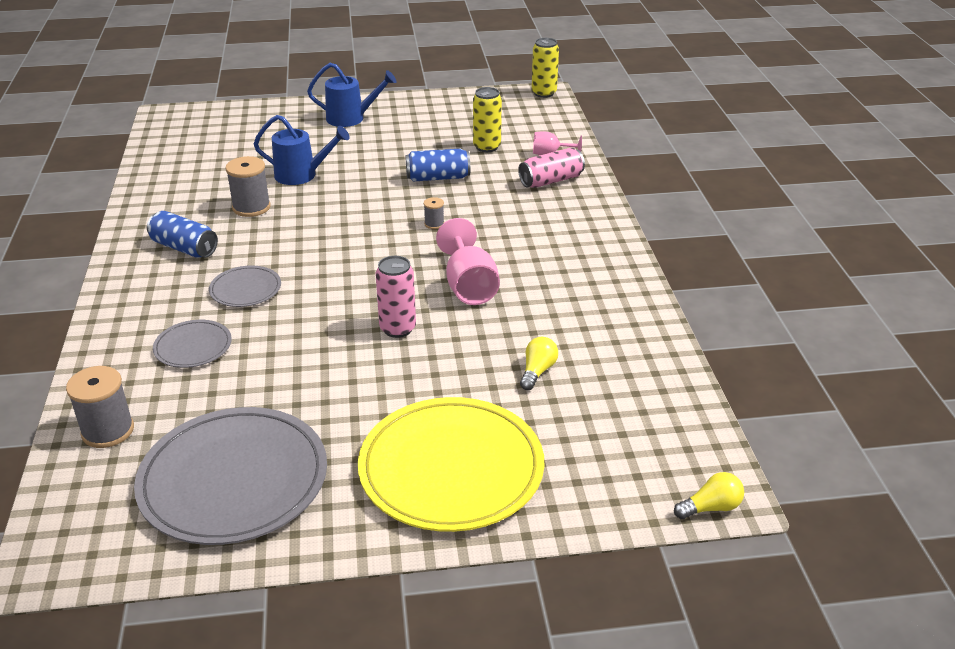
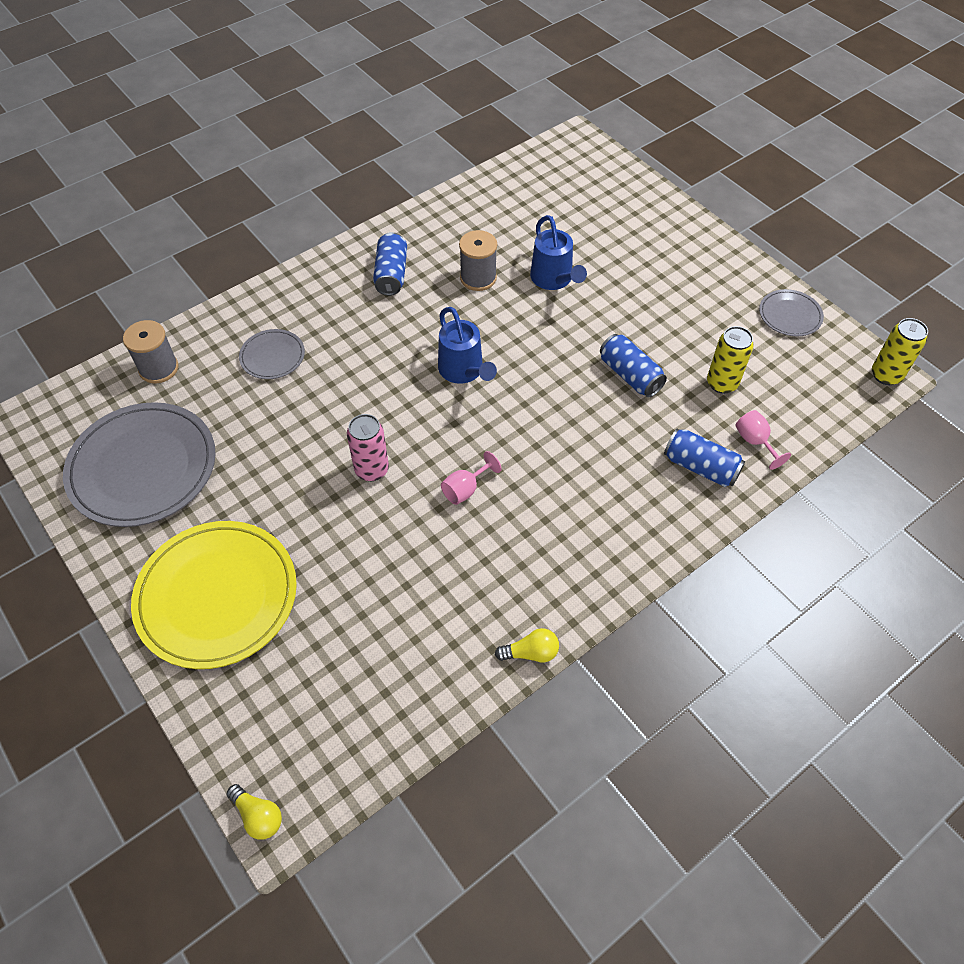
camera: 60 degrees right, 20 degrees up
(245, 289) = (362, 343): grey plate -> grey plate (790, 315)
(351, 118) = (683, 256): blue watering can -> blue watering can (464, 371)
(434, 224) = (547, 413): grey spool -> none
(469, 286) = (465, 489): pink goblet -> pink goblet, size x0.58
(537, 371) = (372, 600): yellow light bulb -> yellow light bulb (531, 653)
(551, 181) = (700, 467): pink can -> blue can

